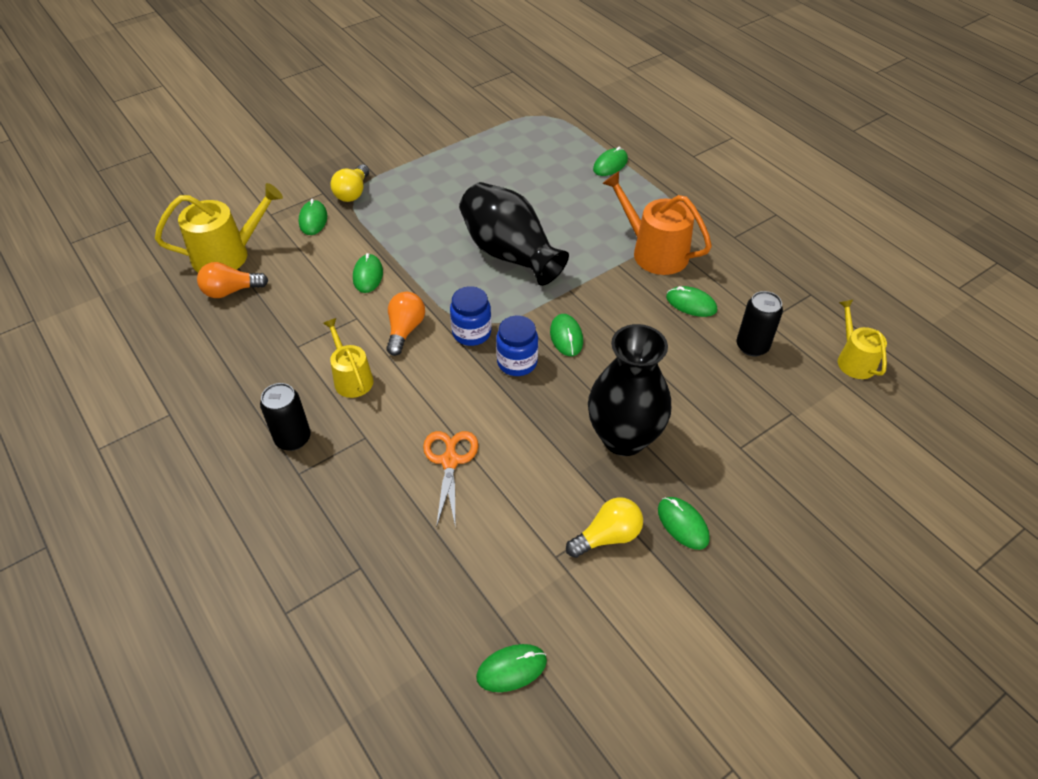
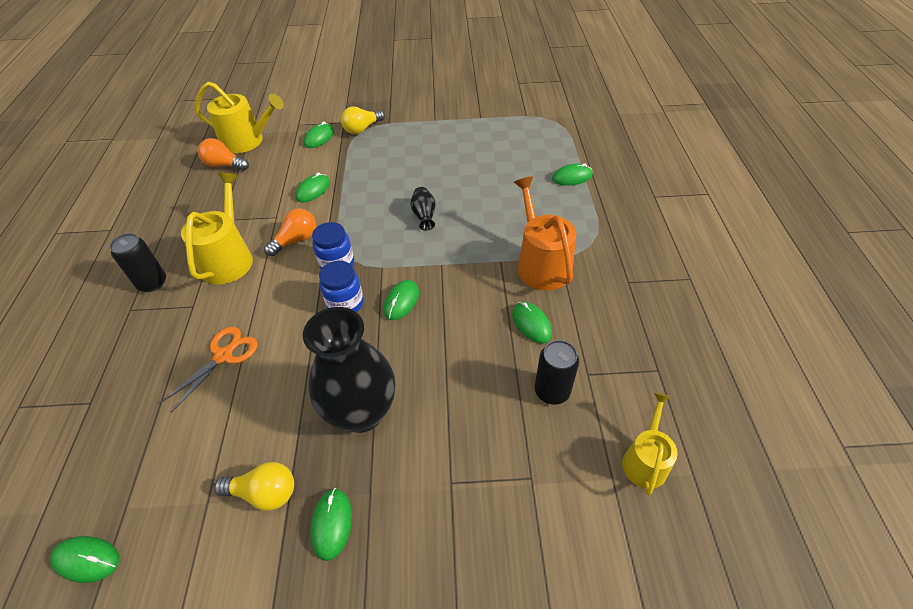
camera: 35 degrees right, 0 degrees up
(351, 378) = (228, 258): yellow watering can -> yellow watering can, size x1.61
(509, 253) = (424, 215): black vase -> black vase, size x0.42

